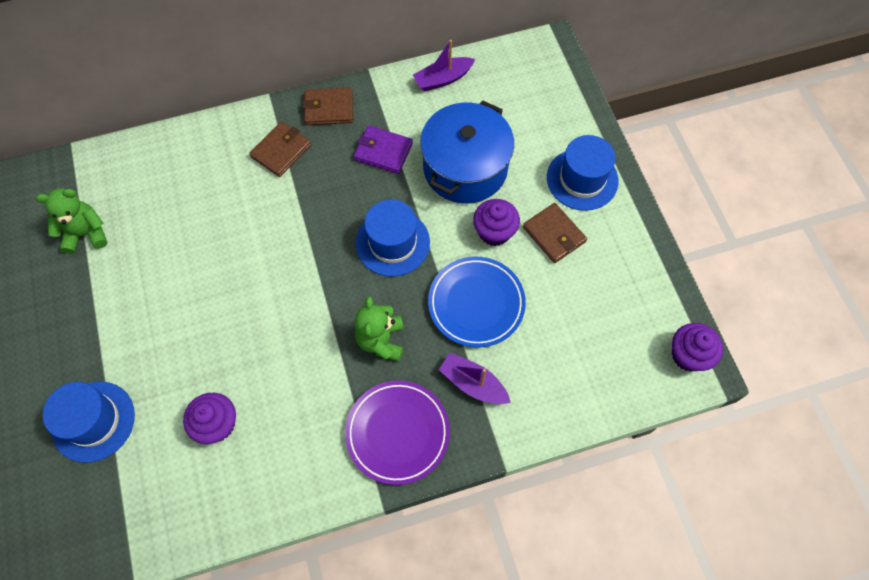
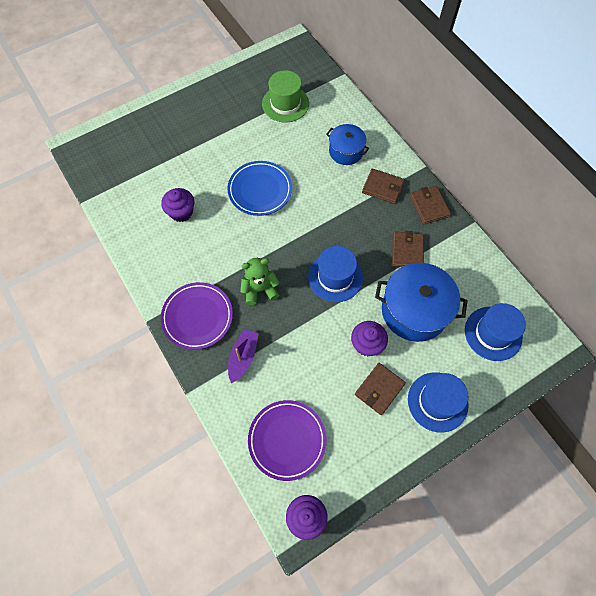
camera: 75 degrees right, 0 degrees up
(86, 234) = (285, 104): green teddy bear -> green hat
(93, 421) = (170, 150): blue hat -> blue hat (493, 333)
(205, 178) = (346, 151): none -> blue pot
(383, 151) = (407, 251): purple wallet -> brown wallet
(443, 79) = (488, 275): purple boat -> none
(476, 303) = (304, 345): blue plate -> blue plate (260, 190)
(594, 354) = (287, 440): none -> purple plate

